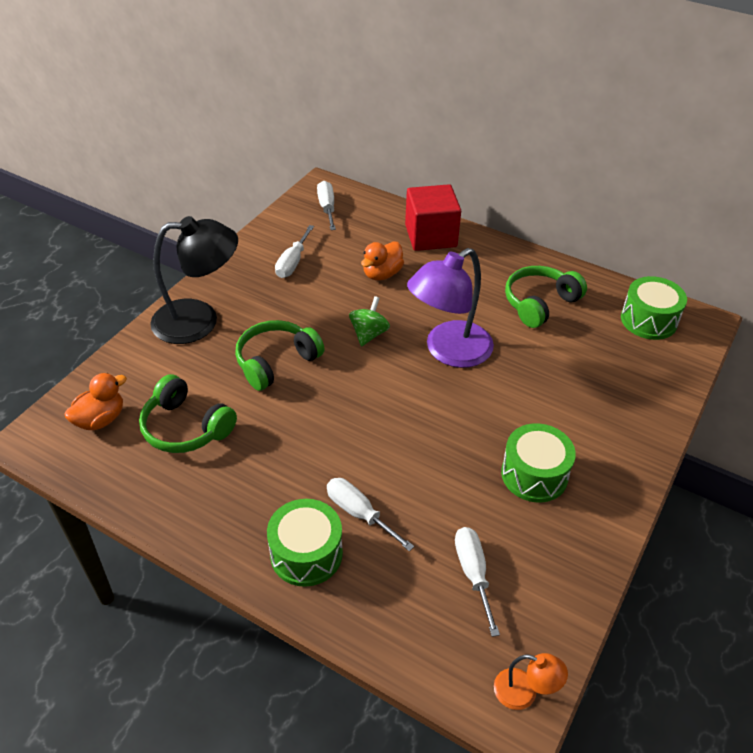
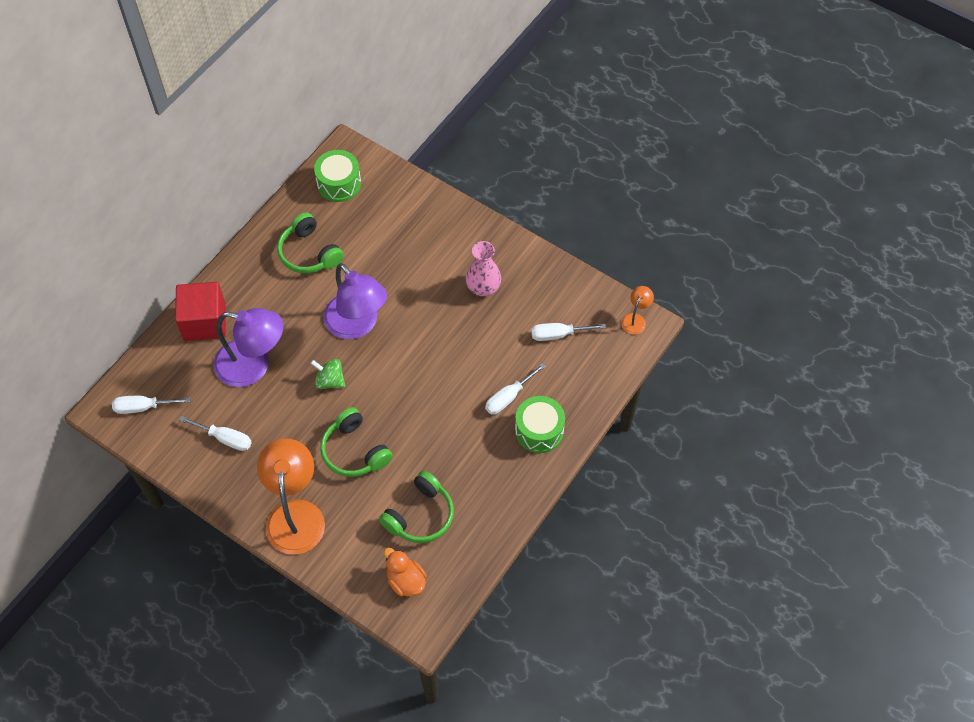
camera: 85 degrees left, 15 degrees up
(199, 320) = (295, 514): black lamp -> orange lamp
(382, 274) = (253, 366): orange duck -> purple lamp
(534, 475) = (483, 287): green drum -> pink vase

